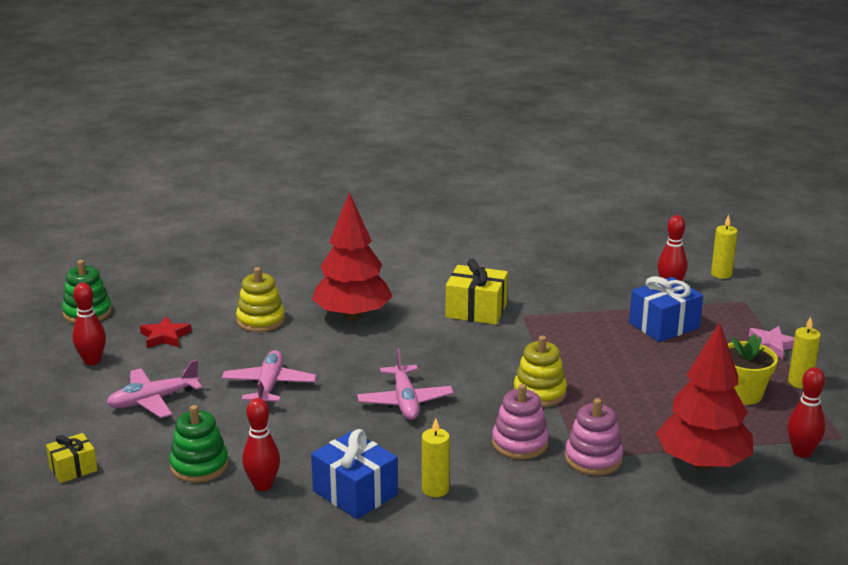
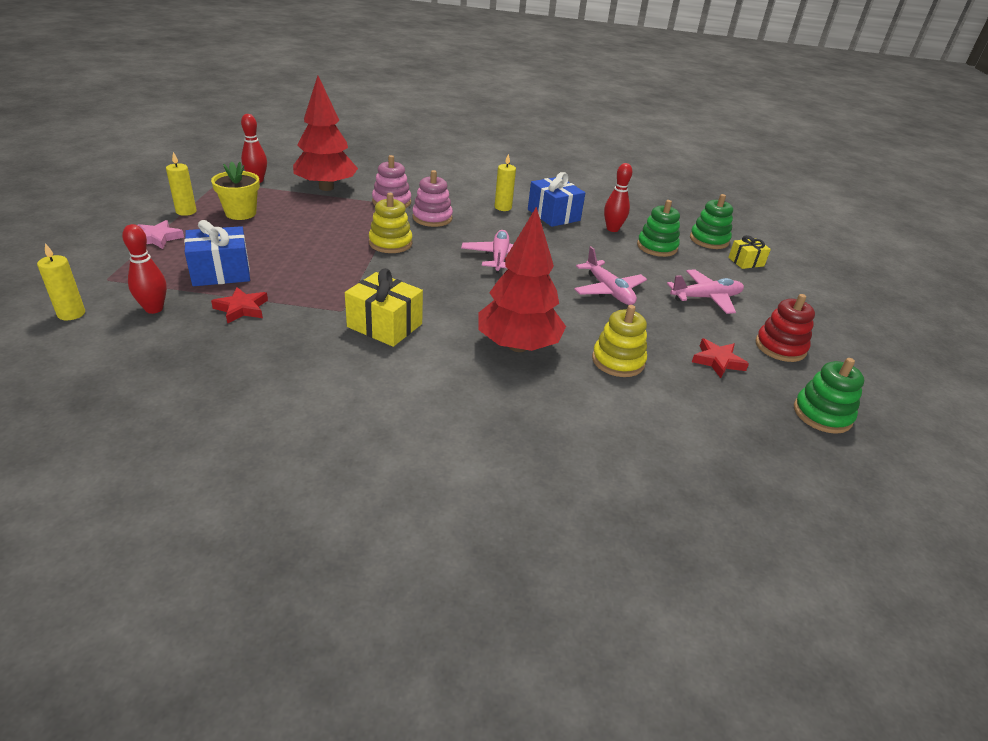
camera: 170 degrees left, 10 degrees up
(92, 361) = (780, 347): red bowling pin -> red stacking toy
(113, 499) = (709, 240): none -> green stacking toy
(269, 386) = (608, 290): pink plane -> pink plane turned 45 degrees counterclockwise
(605, 301) = (241, 308): none -> red star

